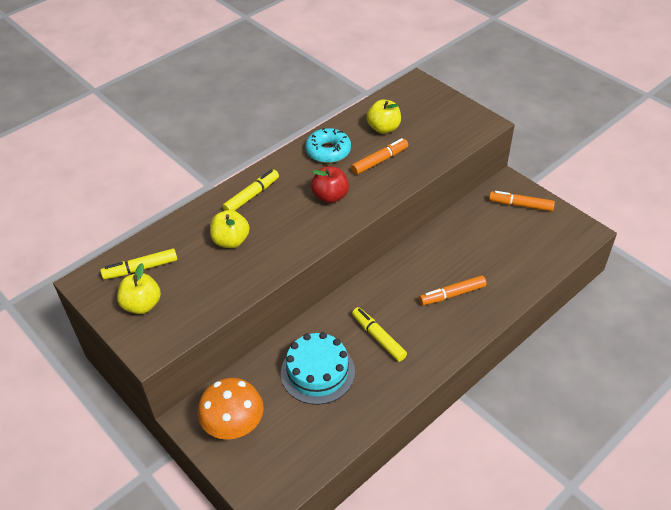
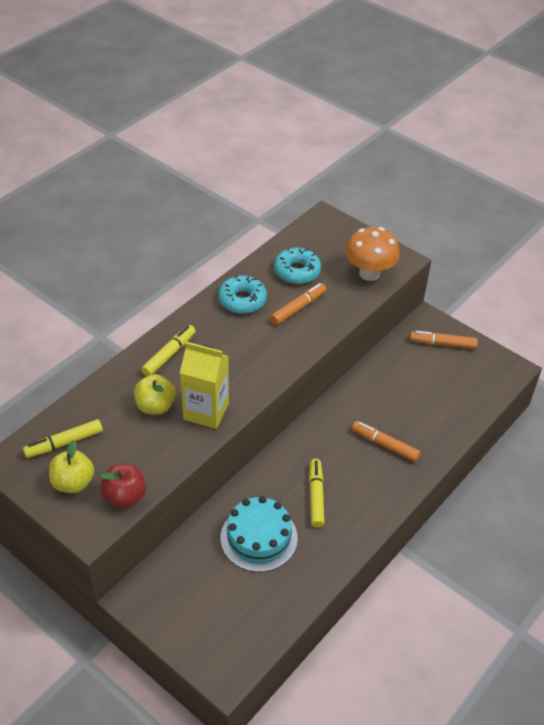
camera: 10 degrees left, 0 degrees up
(234, 427) = (181, 603): orange mushroom -> orange mushroom (369, 273)
(277, 248) = (206, 411): none -> yellow carton
(330, 196) = (252, 350): red apple -> red apple (125, 496)
(378, 337) = (316, 496): yellow marker -> yellow marker turned 45 degrees clockwise
(383, 128) = (297, 271): yellow apple -> turquoise donut
(452, 294) = (385, 445): orange marker -> orange marker turned 60 degrees clockwise

